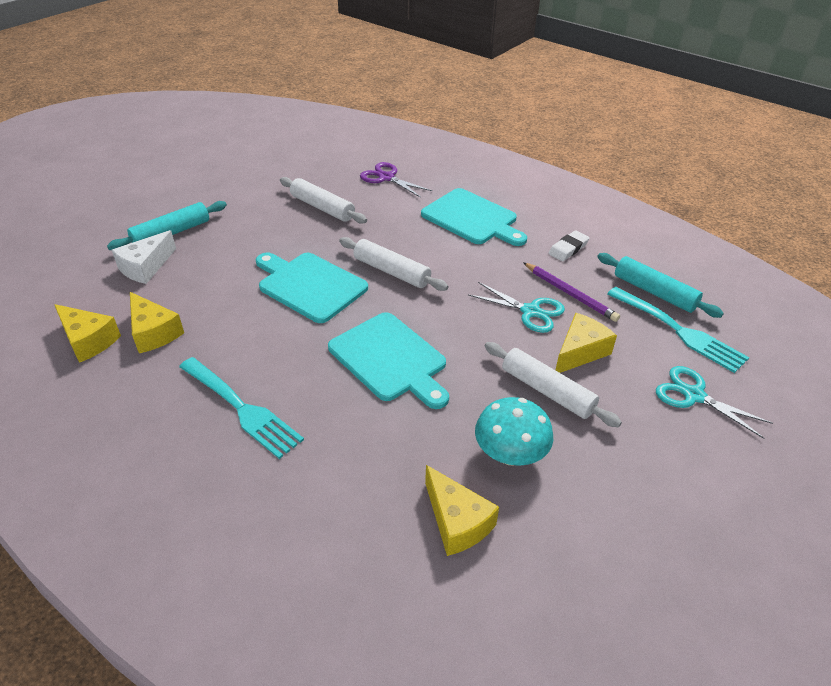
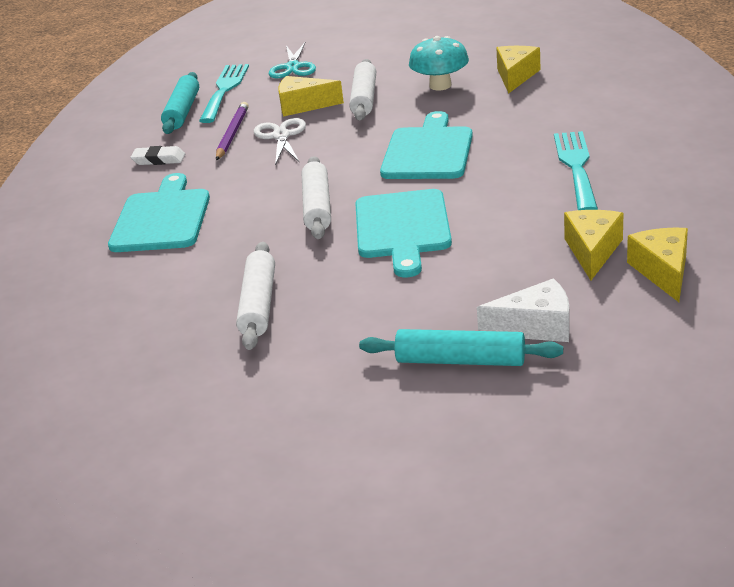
camera: 125 degrees left, 10 degrees down
(386, 177) = (130, 307): purple scissors -> none
(531, 312) = (281, 136): turquoise scissors -> white scissors

